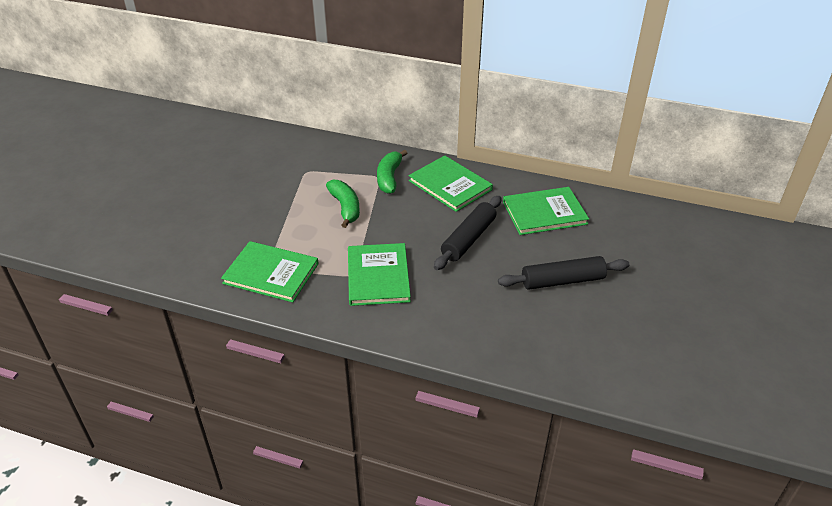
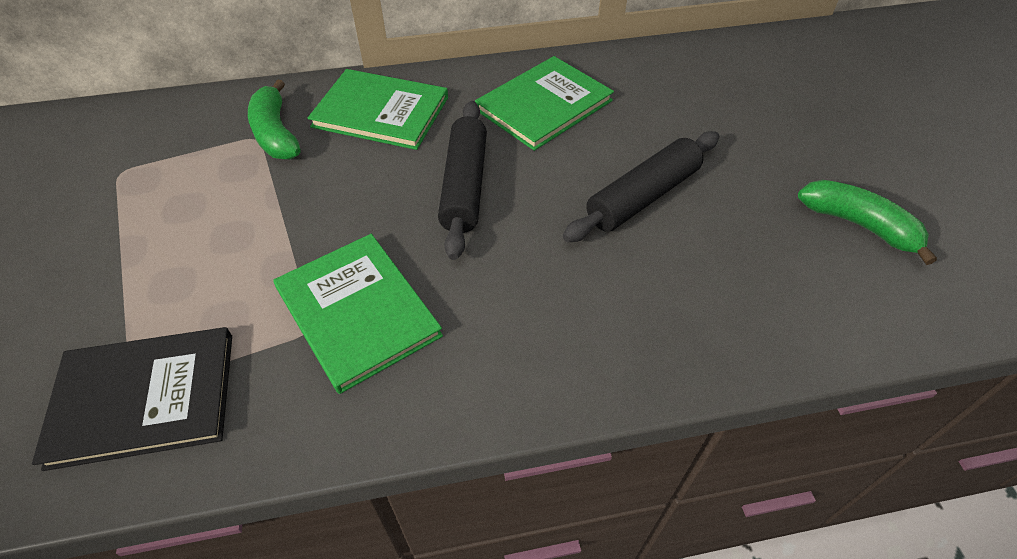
camera: 30 degrees left, 10 degrees up
(271, 273) = (144, 398): green book -> black book
(345, 208) = (227, 210): green banana -> green banana (859, 225)

